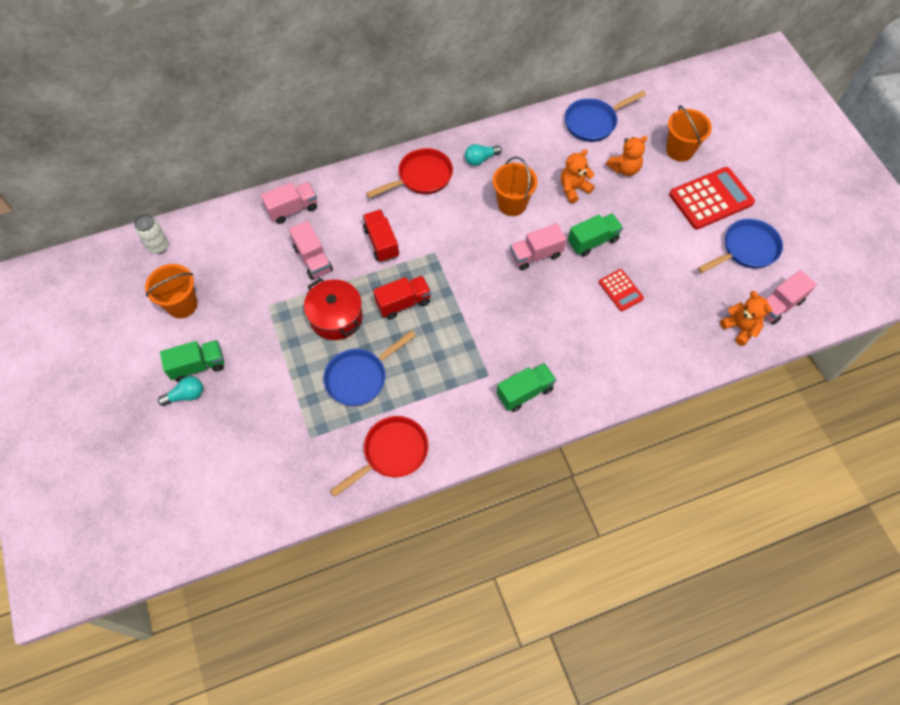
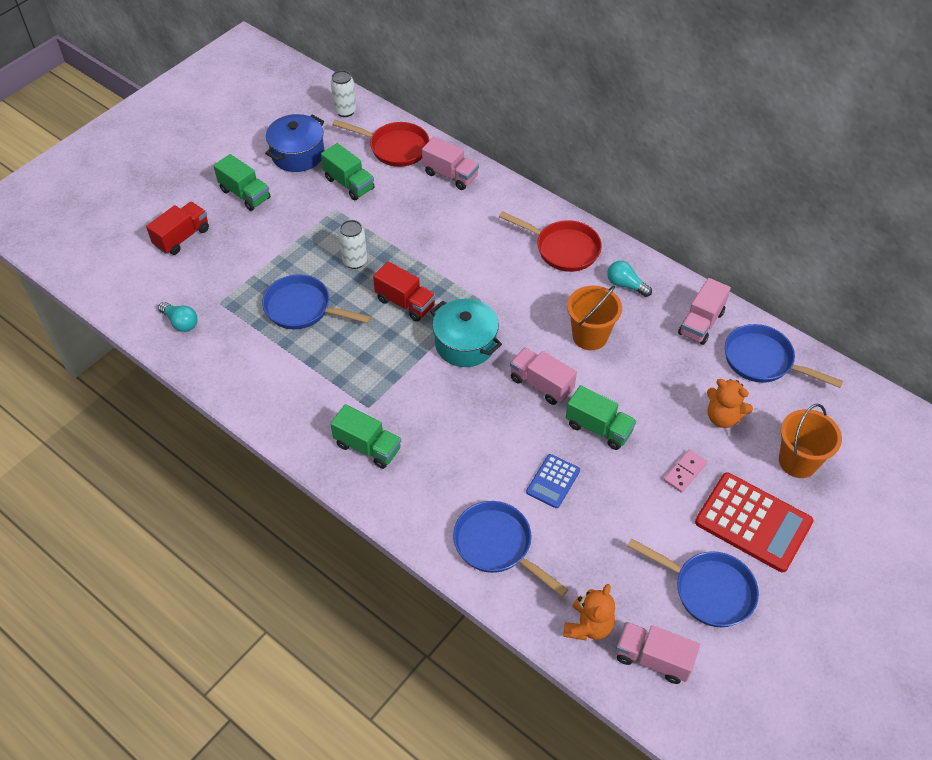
camera: 60 degrees right, 10 degrees down
(182, 305) = (298, 154): orange bucket -> blue pot
(186, 395) = (212, 201): turquoise light bulb -> turquoise light bulb (181, 322)
(247, 282) = (349, 184): none -> green truck
(313, 259) = (406, 215): pink truck -> pink truck (701, 323)
(336, 317) = (355, 261): red pot -> white can
(381, 243) = (461, 255): red truck -> red truck (182, 237)
(392, 453) = (237, 369): red pan -> red pan (395, 148)
(469, 283) = (465, 343): none -> turquoise pot
(573, 189) = (654, 381): orange teddy bear -> none
(620, 290) = (553, 481): red calculator -> blue calculator
(653, 350) = (497, 545): none -> blue pan
(655, 213) = (685, 472): none -> pink domino

